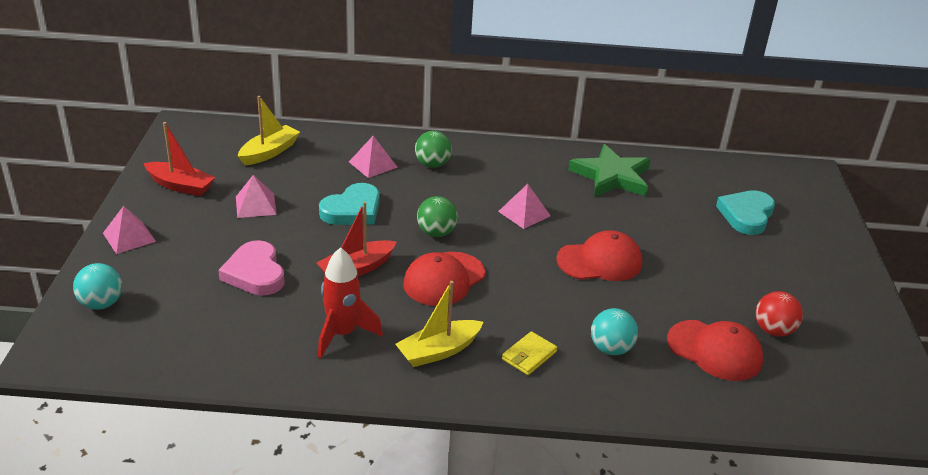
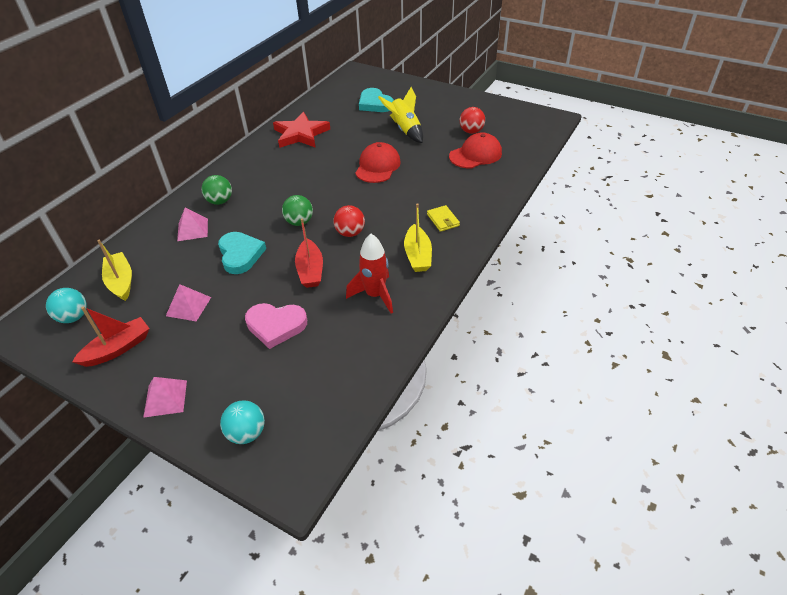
camera: 60 degrees left, 10 degrees up
(444, 279) = (350, 233): red cap -> red ball
(524, 213) = (309, 179): pink pyramid -> none
(611, 176) = (300, 134): green star -> red star
(611, 349) = (454, 188): turquoise ball -> turquoise ball (74, 317)
(709, 262) = (405, 130): none -> yellow rocket

